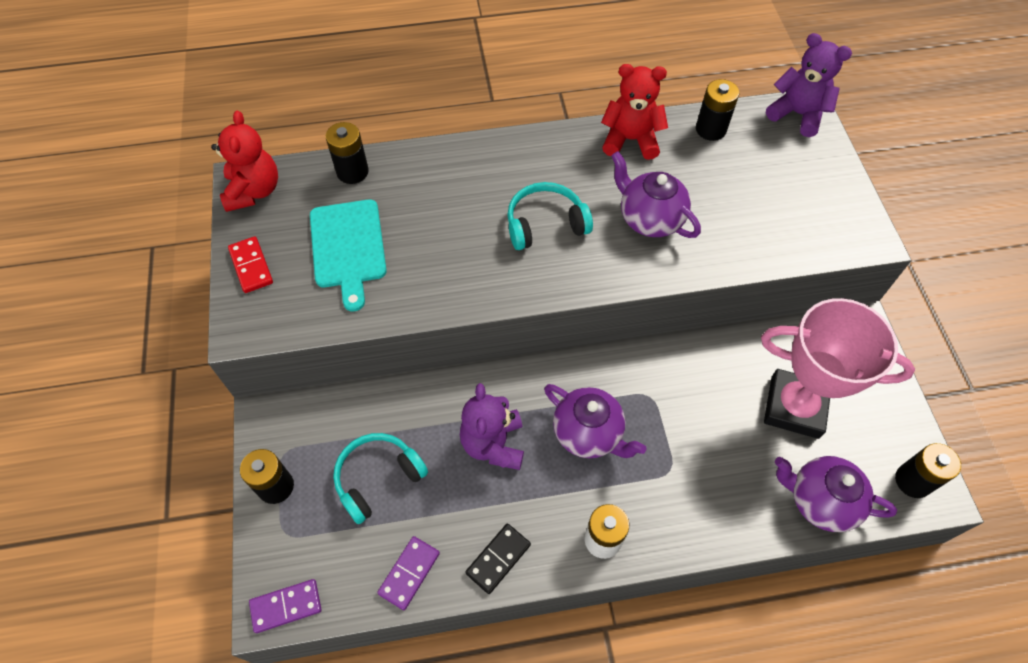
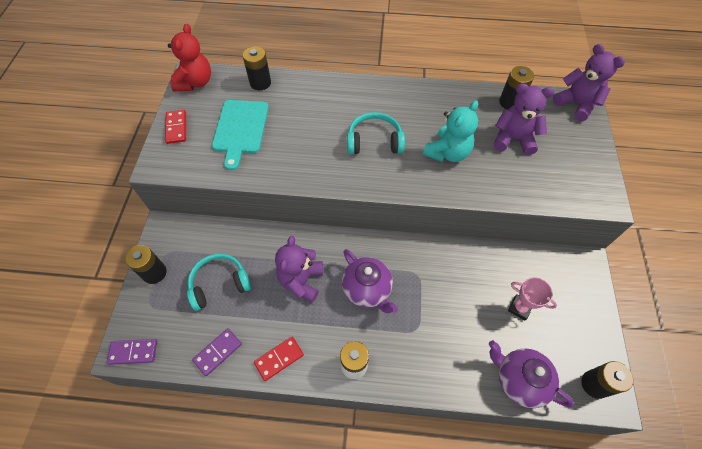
camera: 15 degrees right, 0 degrees up
(498, 559) = (279, 359): black domino -> red domino
(630, 140) = (451, 98): red teddy bear -> none
(649, 219) = (447, 153): purple teapot -> turquoise teddy bear
(730, 181) = (513, 139): none -> purple teddy bear
(794, 407) = (519, 308): pink trophy -> pink trophy, size x0.46

